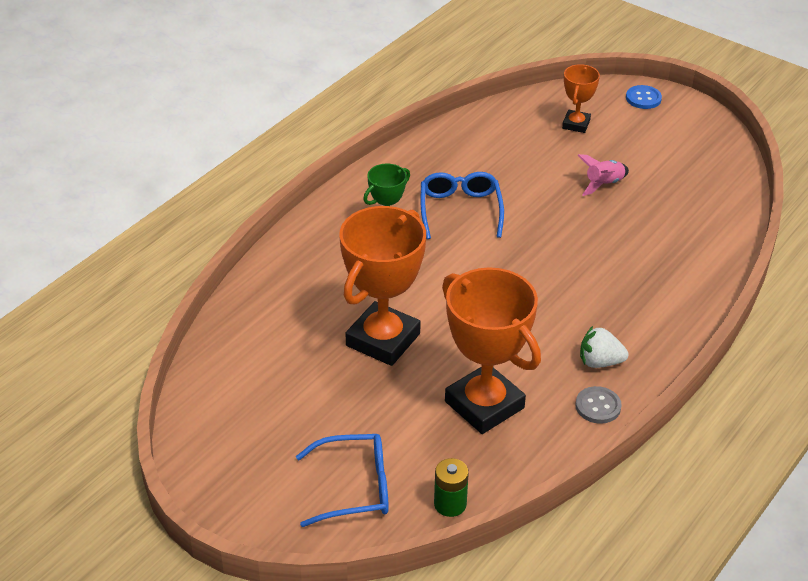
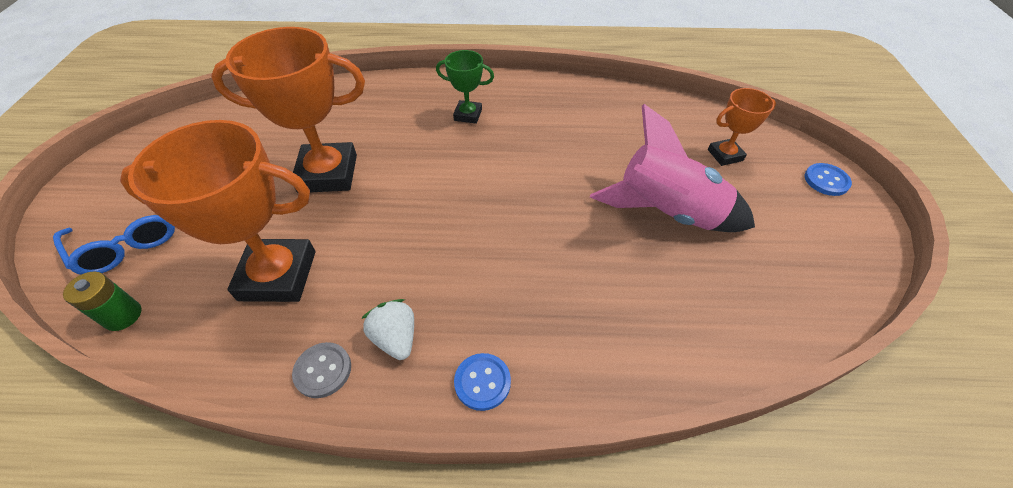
camera: 55 degrees right, 10 degrees up
(460, 210) = (528, 142): blue glasses -> none
(484, 405) = (278, 275): orange trophy -> orange trophy turned 75 degrees clockwise
(603, 184) = (666, 212): pink rocket -> pink rocket, size x2.14
(667, 336) = (482, 382): none -> blue button

